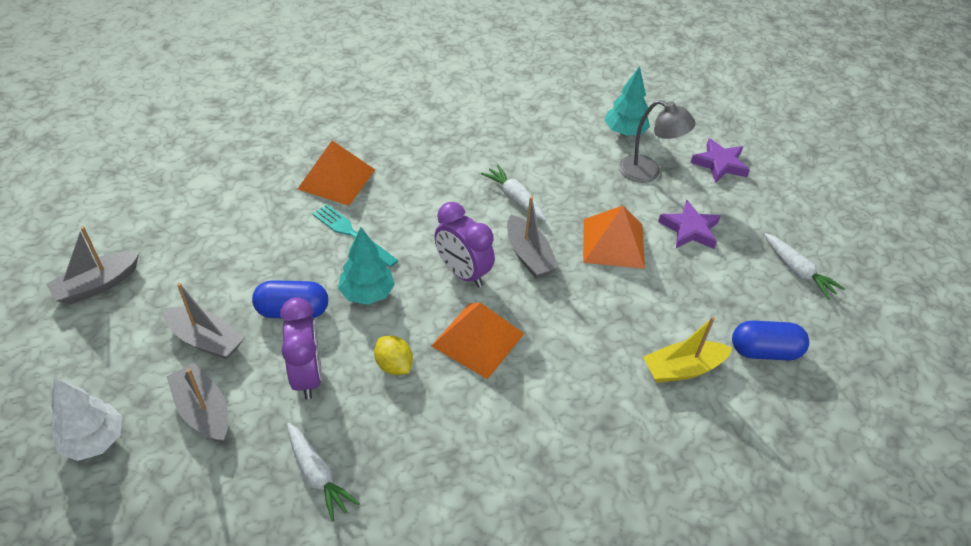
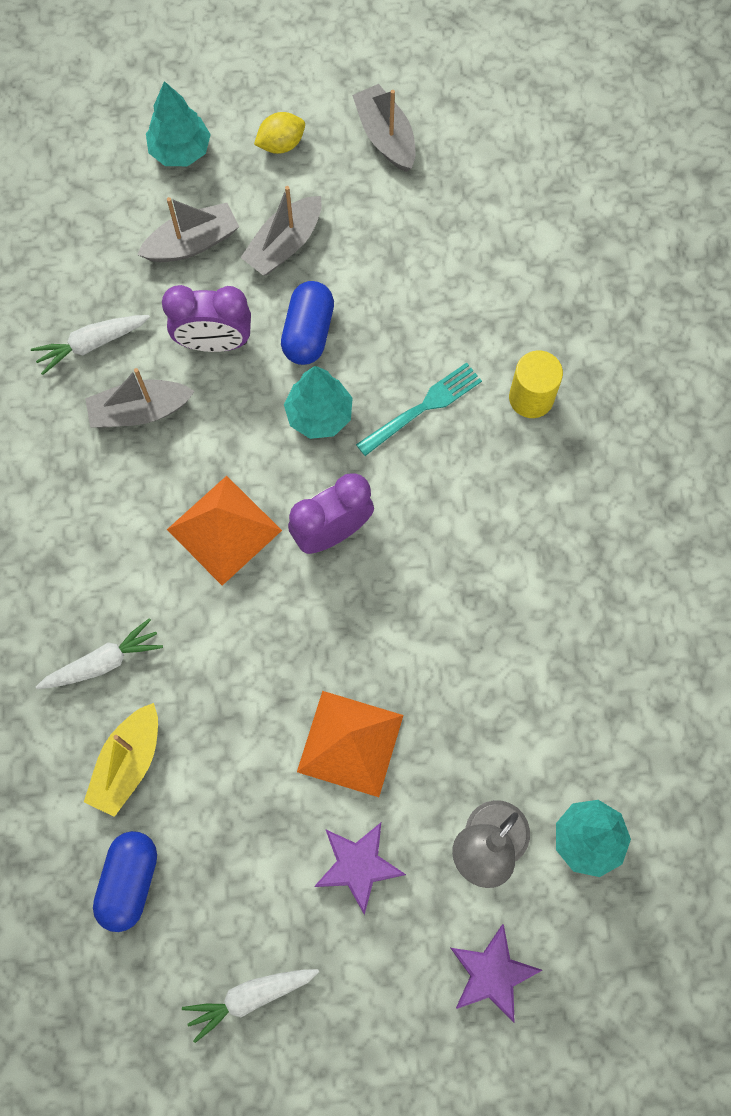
camera: 105 degrees right, 25 degrees up
(94, 440) = (180, 150): white tree -> turquoise tree
(336, 179) = (531, 398): orange pyramid -> yellow cylinder
(394, 365) = (208, 432): yellow lemon -> yellow lemon (281, 144)
(515, 198) = (459, 628): white carrot -> white carrot (103, 662)
(529, 255) = (347, 621): grey boat -> grey boat (139, 411)
(682, 369) = (128, 763): yellow boat -> yellow boat turned 150 degrees counterclockwise

